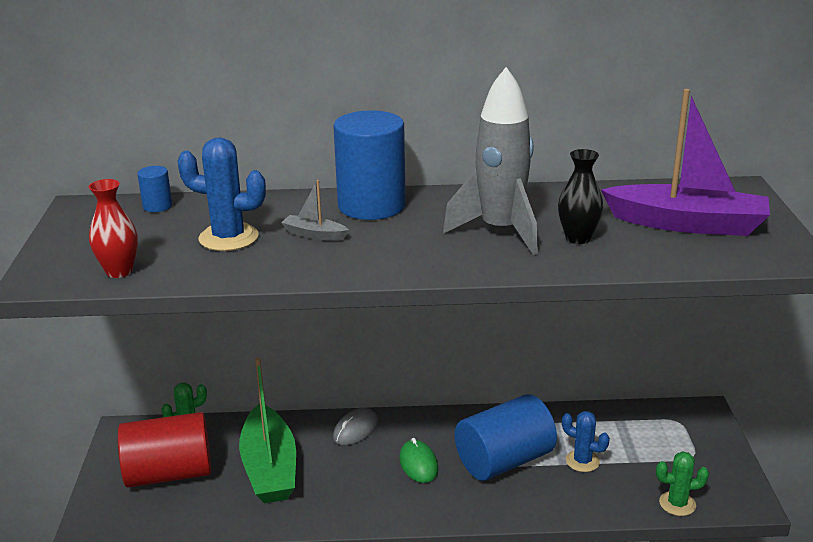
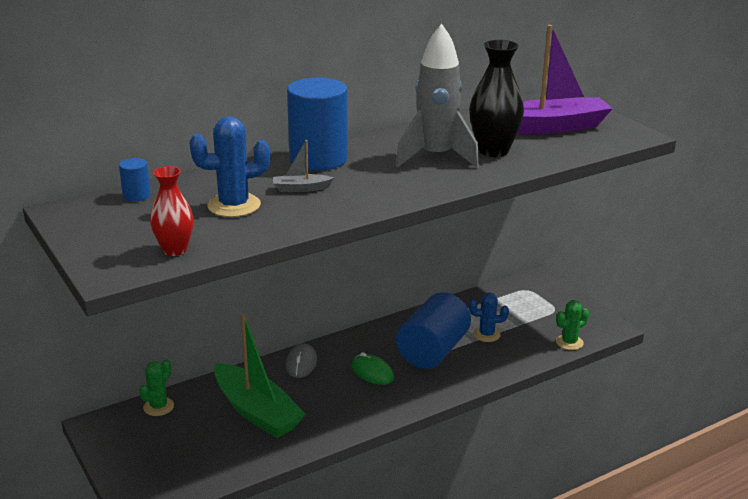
camera: 30 degrees left, 0 degrees up
(169, 473) = (173, 443): red cylinder -> none
(578, 238) = (493, 151): black vase -> black vase, size x1.55

